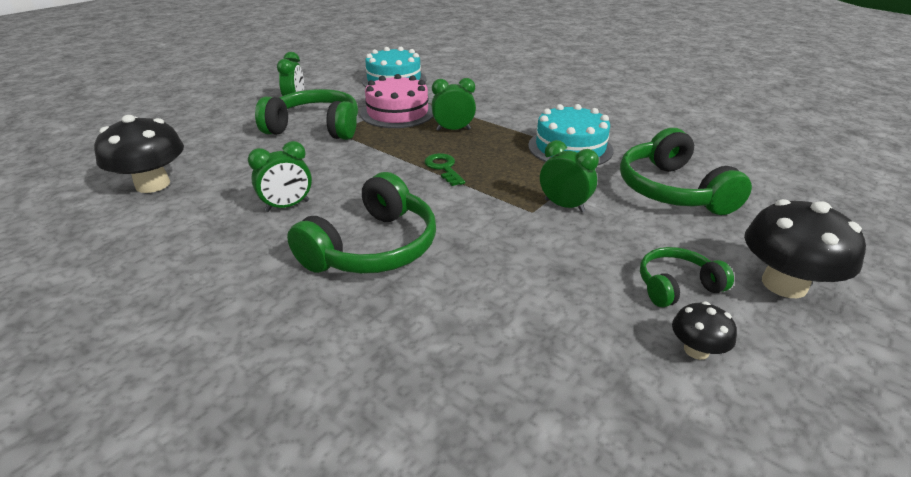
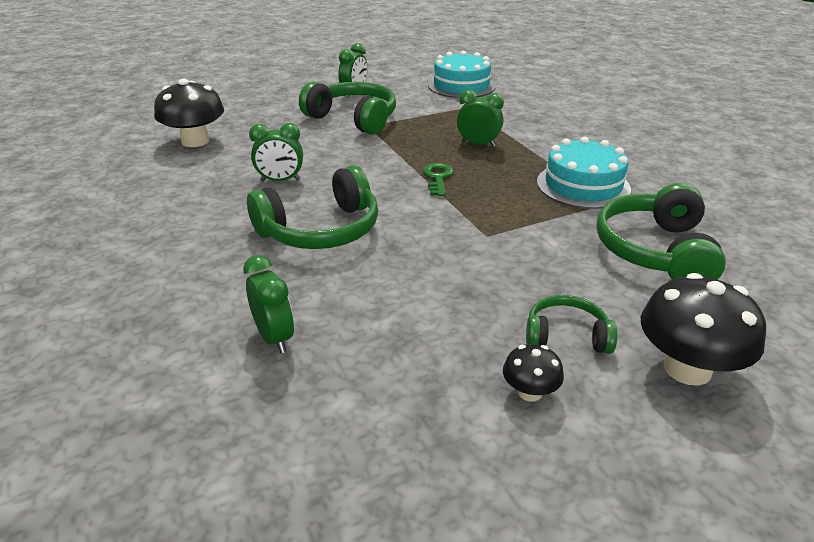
camera: 25 degrees right, 0 degrees up
(397, 113) = (438, 118): pink cake -> none
(564, 206) = (523, 238): green clock -> green clock (274, 337)

